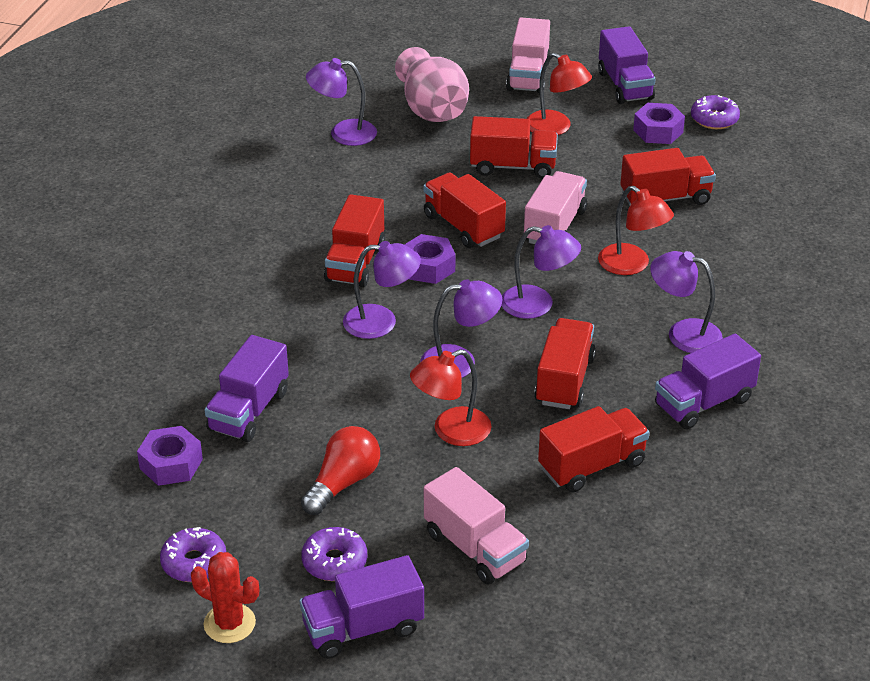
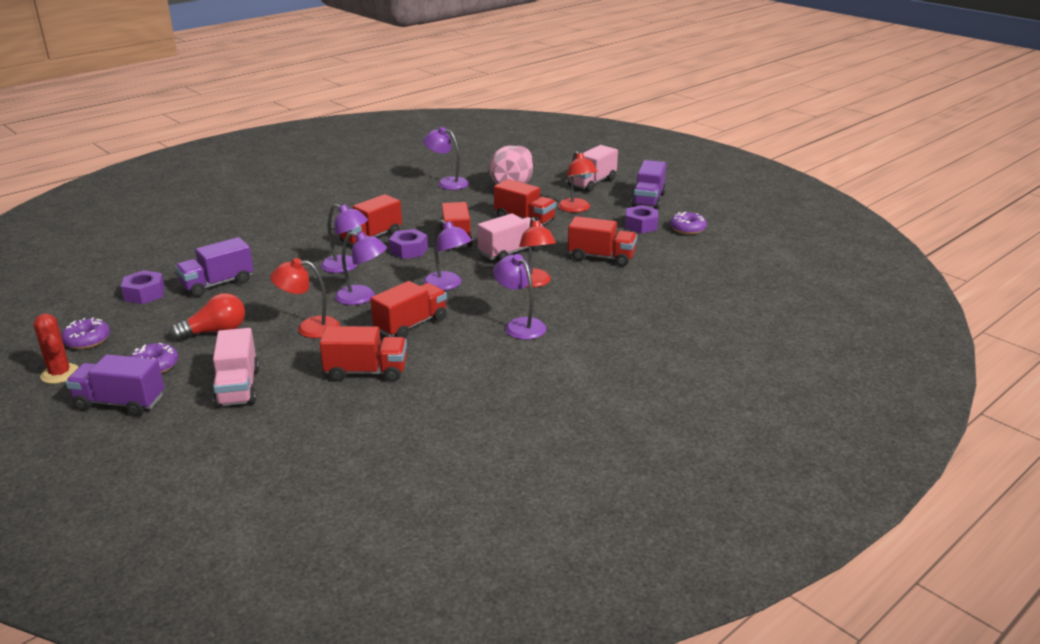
camera: 30 degrees right, 10 degrees down
(703, 403) = (483, 364): purple truck -> none

